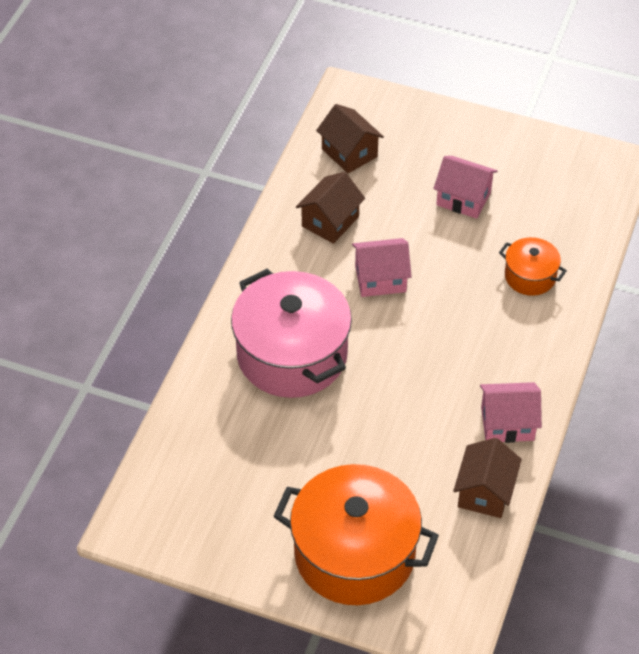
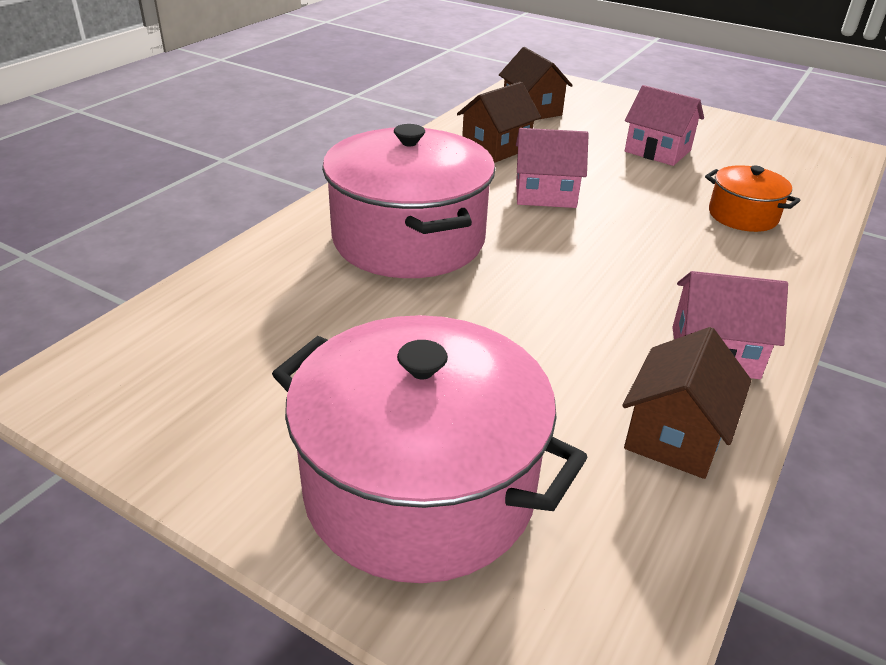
camera: 10 degrees right, 15 degrees down
(354, 553) = (420, 489): orange pot -> pink pot

